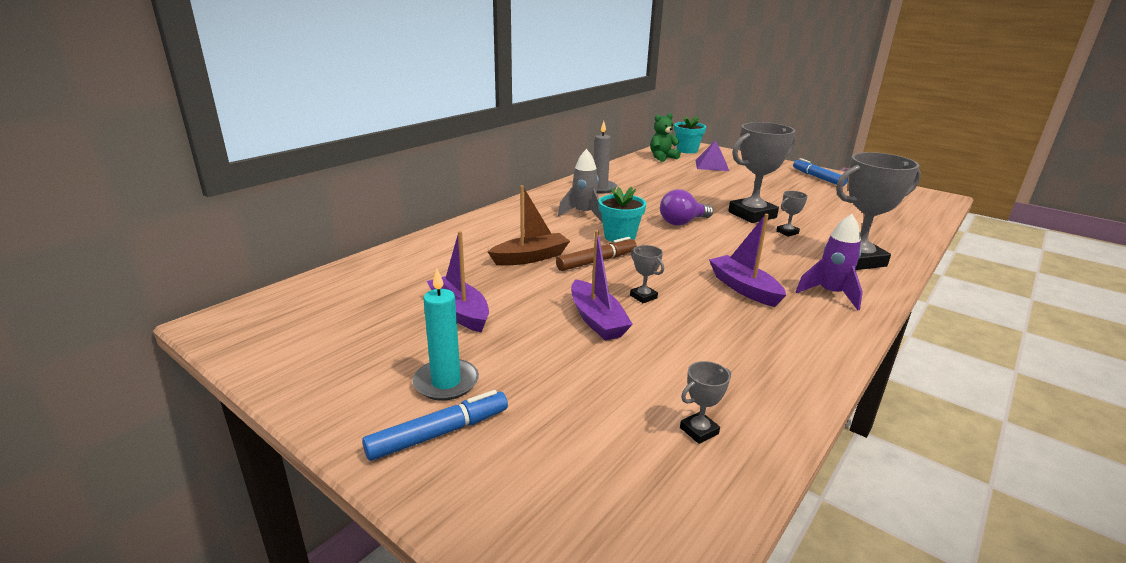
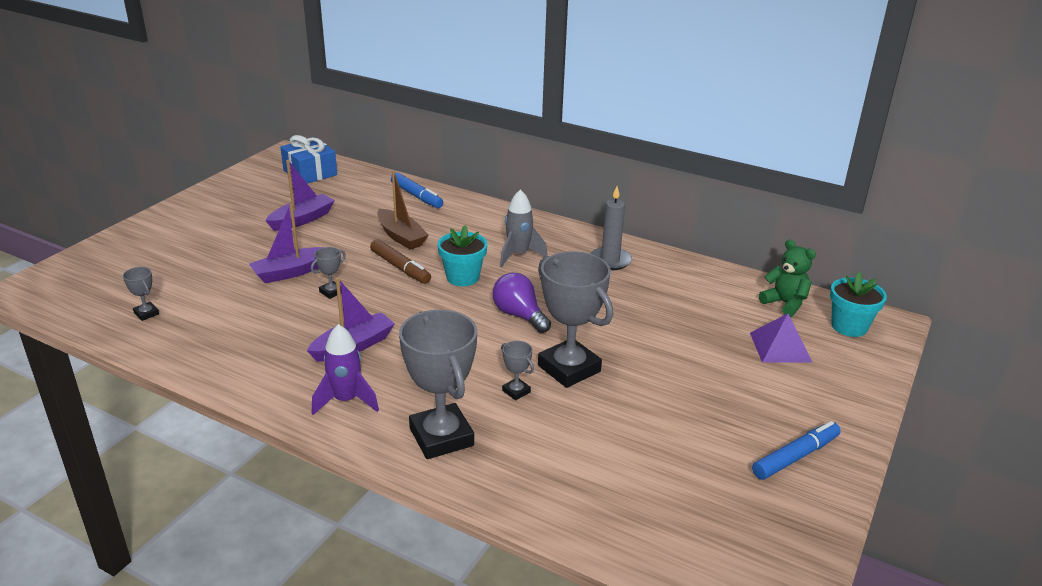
camera: 80 degrees right, 5 degrees up
(313, 305) = (310, 173): none -> blue gift
(439, 433) = (165, 232): blue marker -> blue marker (416, 196)
(446, 382) = (214, 227): turquoise candle -> none

